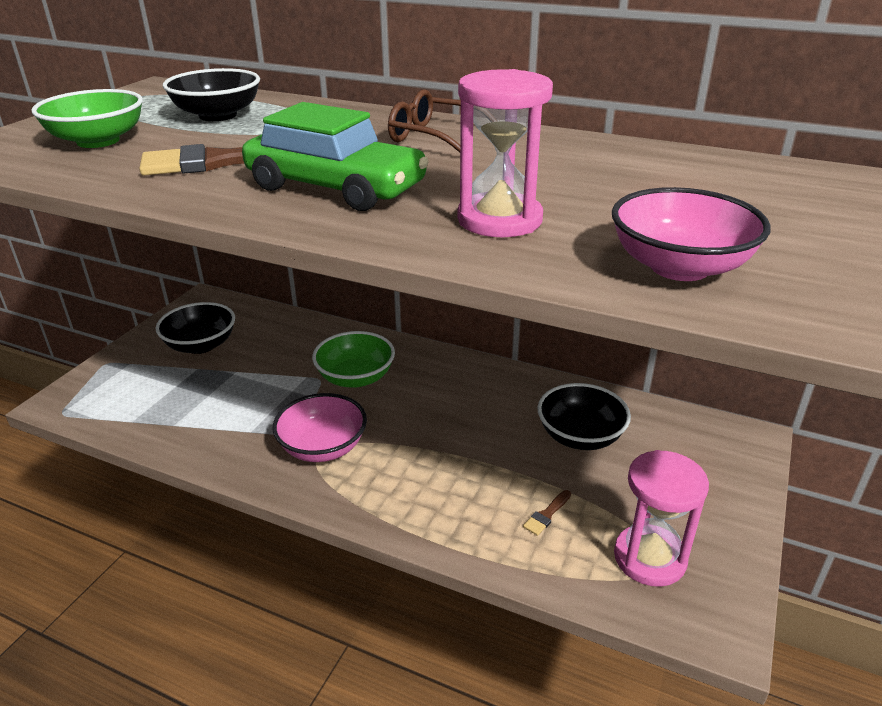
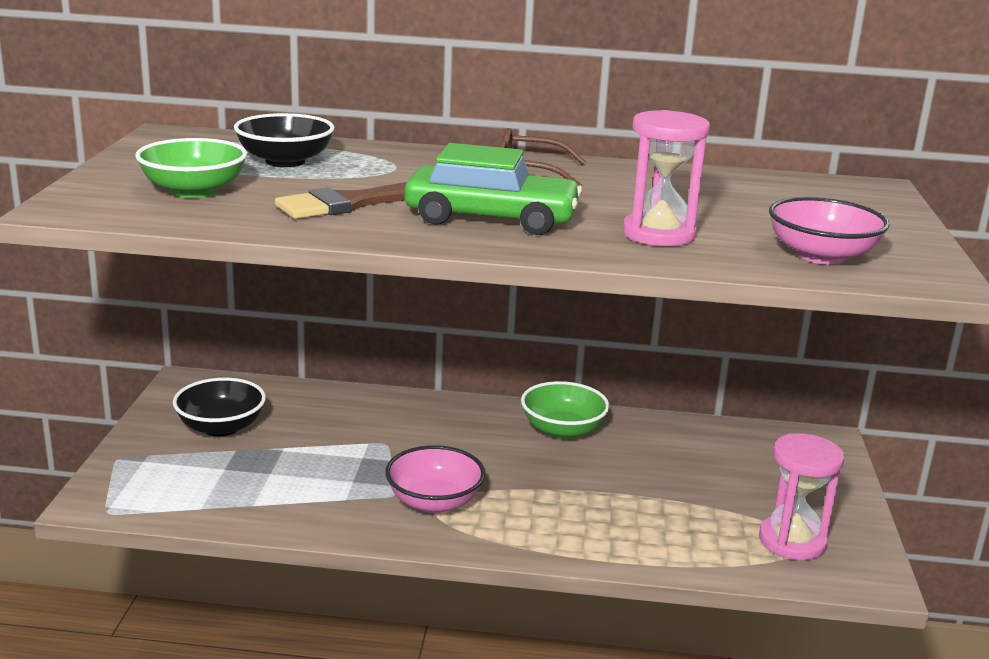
camera: 20 degrees left, 10 degrees down
(355, 377) = (423, 437): green bowl -> green bowl (562, 430)
(546, 515) = (686, 524): brown brush -> none
(580, 436) = (679, 459): black bowl -> none

